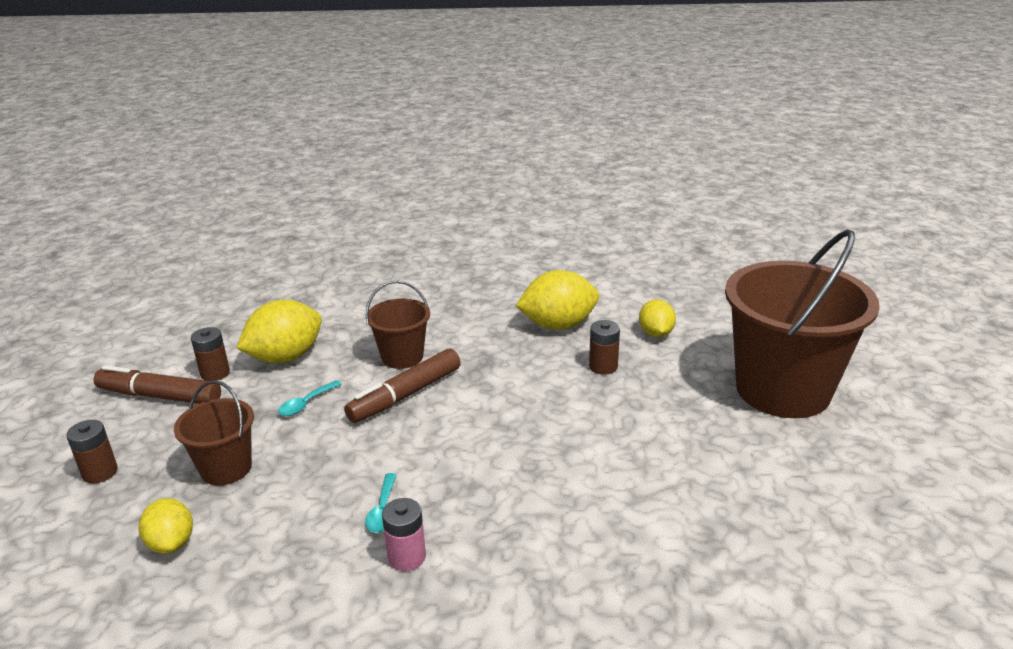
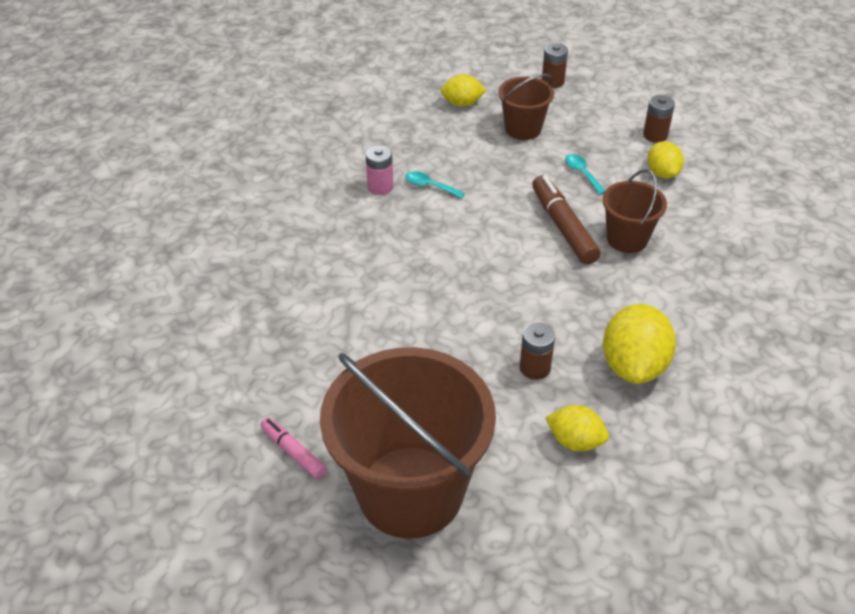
camera: 115 degrees right, 15 degrees up
(160, 396) = (634, 108): brown marker -> none
(285, 357) = (662, 173): yellow lemon -> yellow lemon, size x0.60
(827, 465) = (293, 452): none -> pink marker

